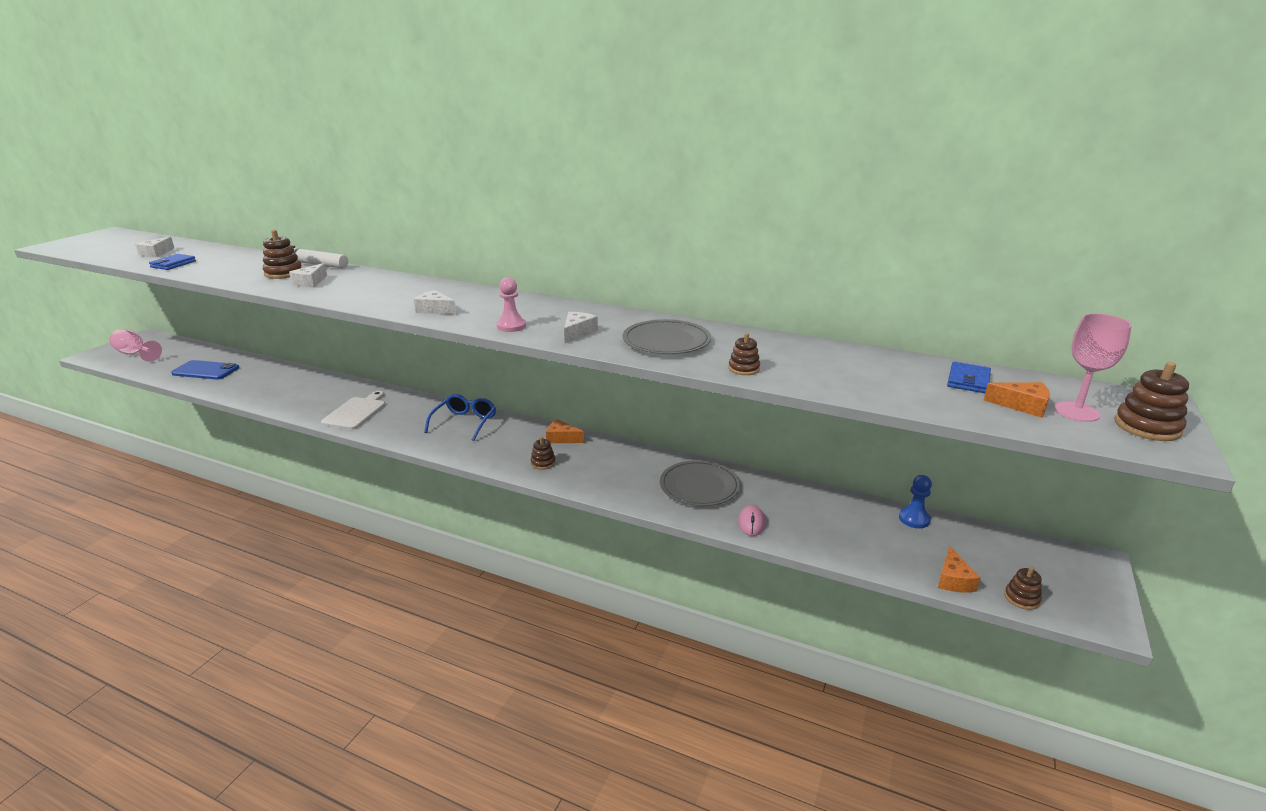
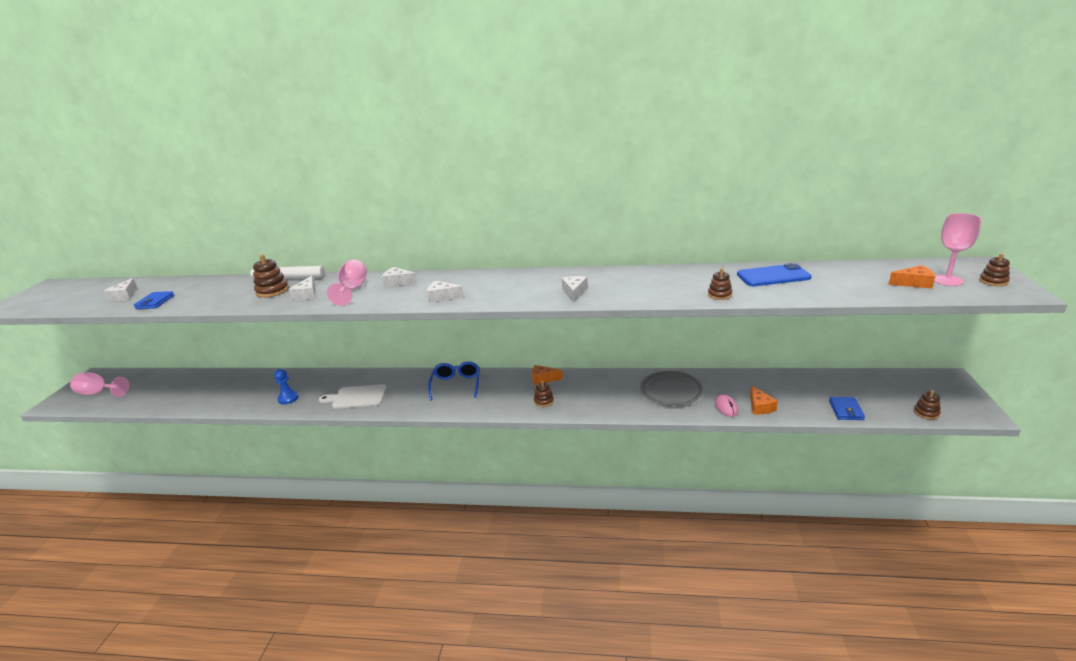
camera: 15 degrees left, 0 degrees up
(205, 371) = (185, 393): blue phone -> blue phone (773, 276)
(356, 286) = (352, 290): none -> pink goblet
(356, 412) = (357, 397): white cutting board -> white cutting board turned 90 degrees counterclockwise
(408, 287) = (397, 282): none -> white cheese
(511, 326) = (518, 297): pink pawn -> none
(666, 341) = (645, 286): grey plate -> none
(914, 519) = (827, 378): blue pawn -> blue pawn (288, 398)
(953, 580) = (879, 412): orange cheese -> orange cheese (760, 407)
(968, 381) = (866, 273): blue wallet -> blue wallet (846, 410)
(1147, 427) = (993, 281): brown stacking toy -> brown stacking toy, size x0.64

